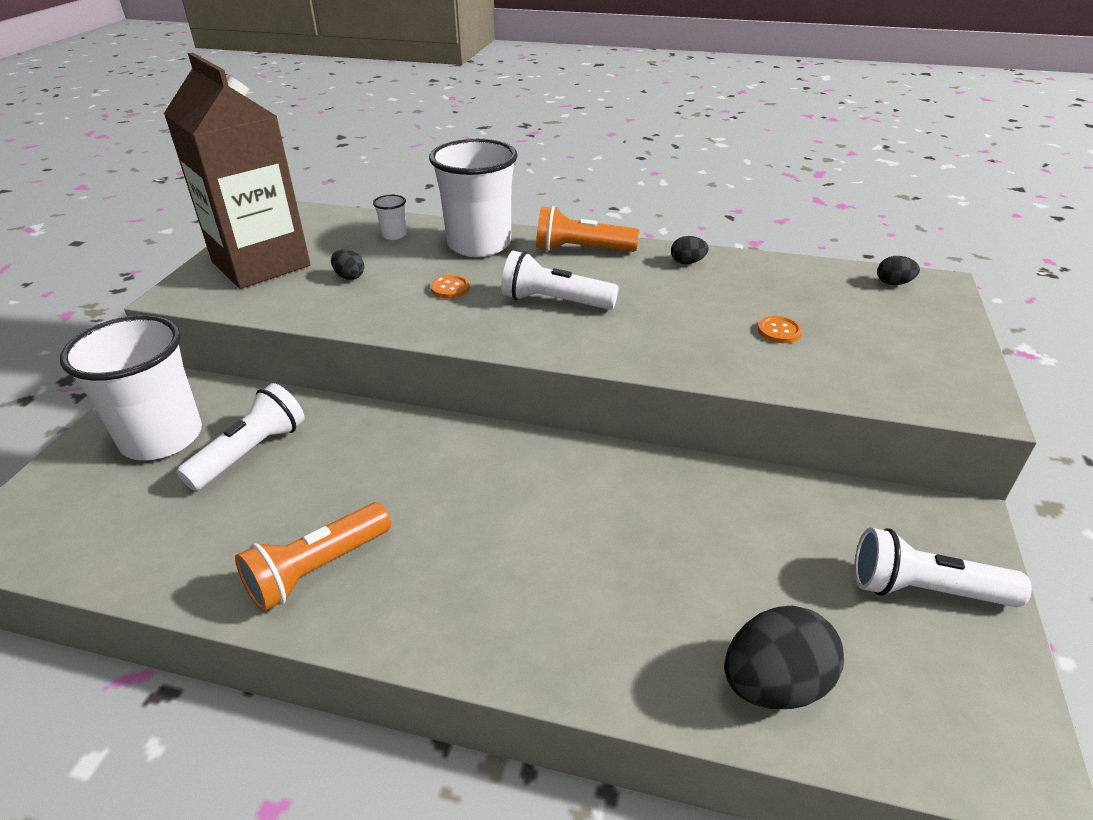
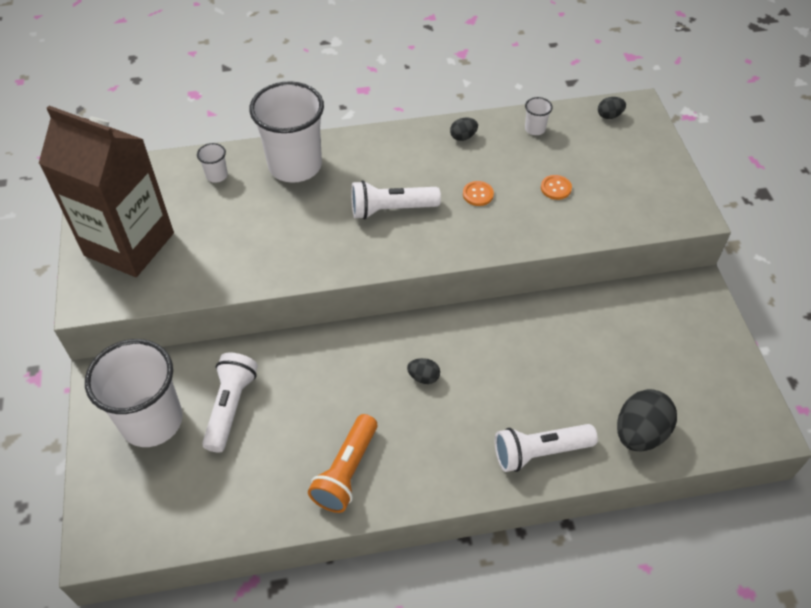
camera: 25 degrees left, 15 degrees up
(349, 277) = (216, 234): black egg -> black egg (423, 377)
(450, 288) = (305, 221): orange button -> orange button (478, 194)
(581, 250) = (378, 147): orange flashlight -> none
(783, 274) = (535, 129): none -> white cup
(924, 589) = (692, 344): white flashlight -> white flashlight (539, 452)

